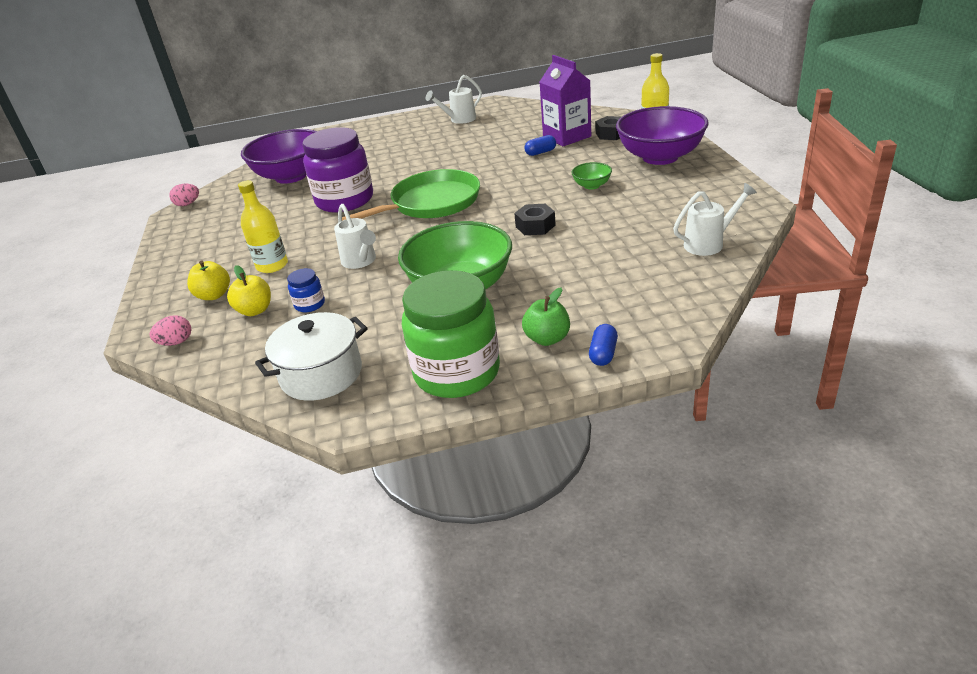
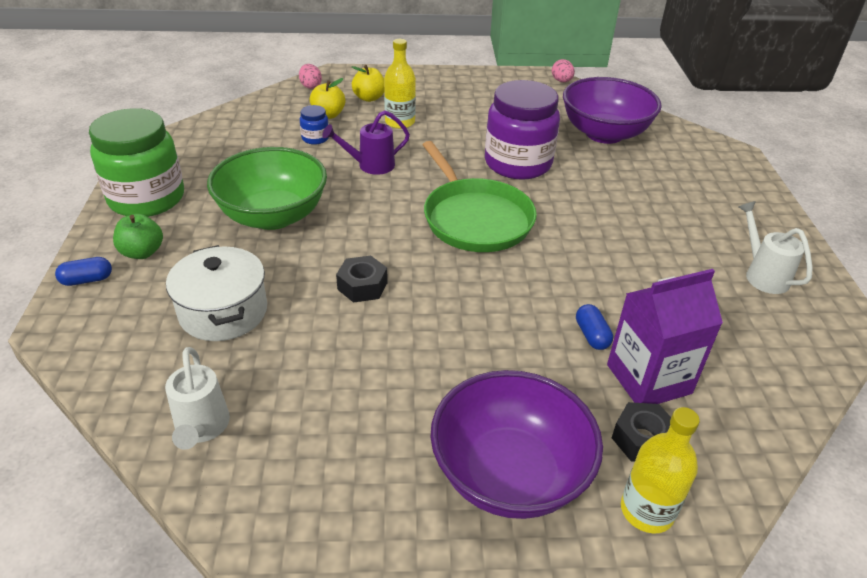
camera: 95 degrees right, 5 degrees up
(321, 374) = (209, 140): white pot -> white pot (223, 312)
(360, 261) = (371, 165): white watering can -> purple watering can
(592, 185) = (445, 361): green bowl -> none
(603, 354) = (87, 280): blue capsule -> blue capsule turned 45 degrees counterclockwise

